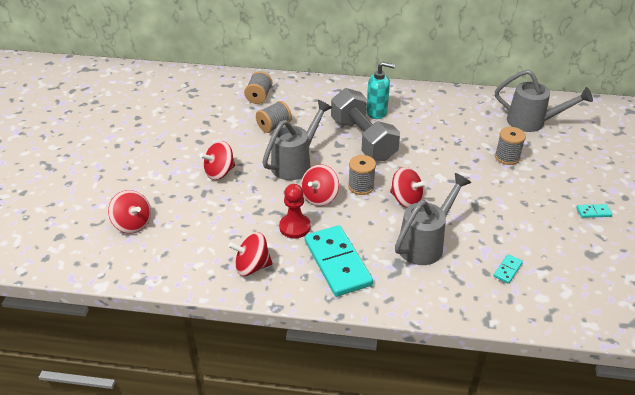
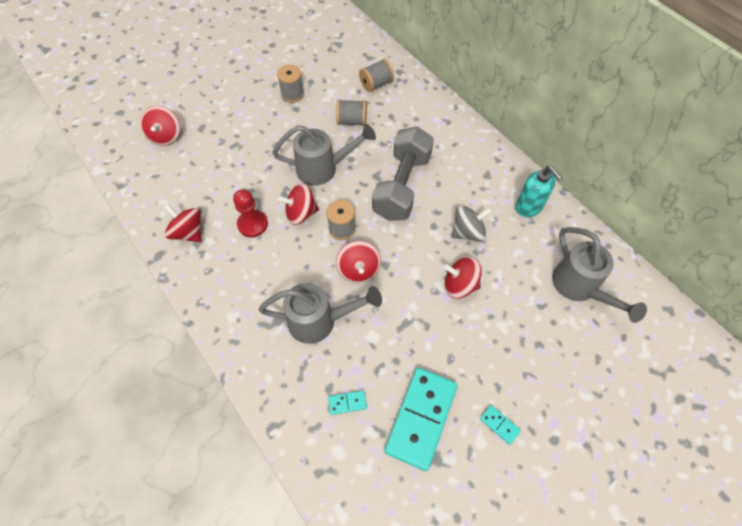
camera: 45 degrees right, 20 degrees up
(219, 172) = (264, 135): red spinning top -> red spinning top (460, 285)
(337, 263) = (240, 279): turquoise domino -> turquoise domino (421, 418)
(377, 112) = (449, 168): turquoise soap dispenser -> turquoise soap dispenser (528, 207)
(438, 136) = (468, 232): none -> grey spinning top
(507, 157) = (500, 302): grey spool -> grey spool (292, 94)

